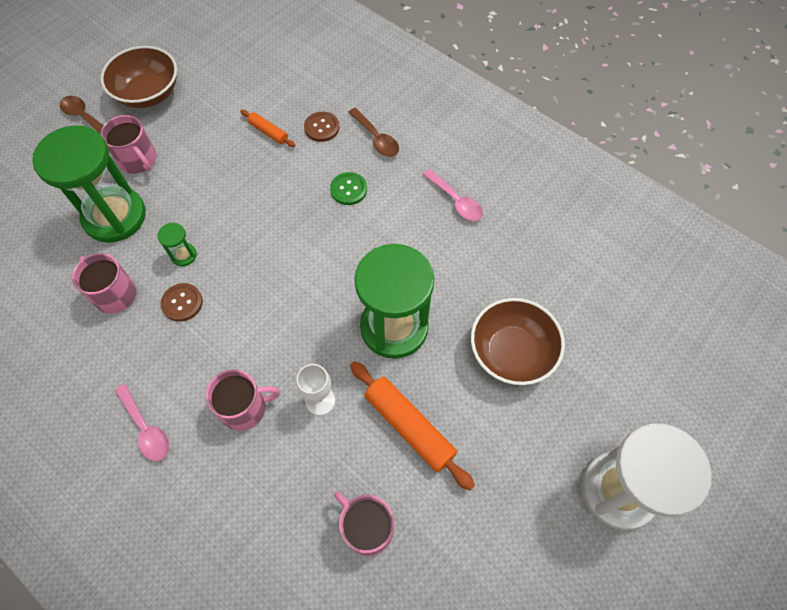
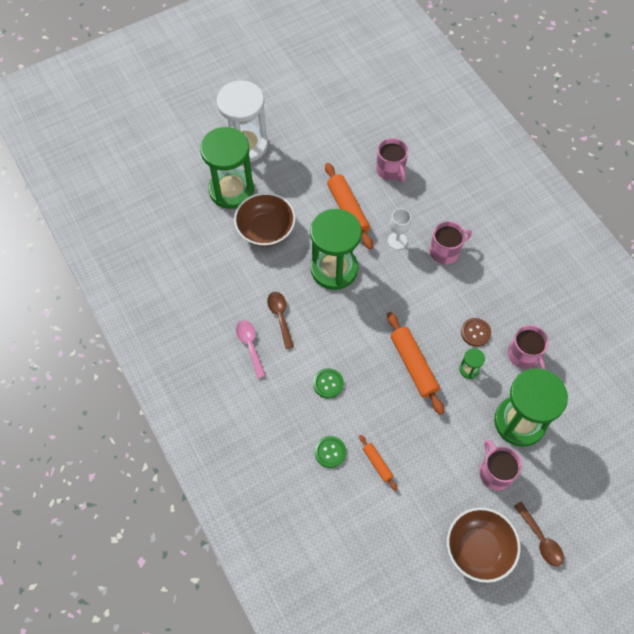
camera: 160 degrees left, 0 degrees up
(146, 428) = (509, 258): pink spoon -> none
(244, 408) = (445, 251): pink mug -> pink mug turned 150 degrees clockwise
(253, 239) = (413, 365): none -> orange rolling pin
(322, 127) = (330, 452): brown button -> green button
(376, 138) = (288, 424): brown spoon -> brown spoon (280, 317)
(593, 399) = (231, 190): none -> green hourglass

